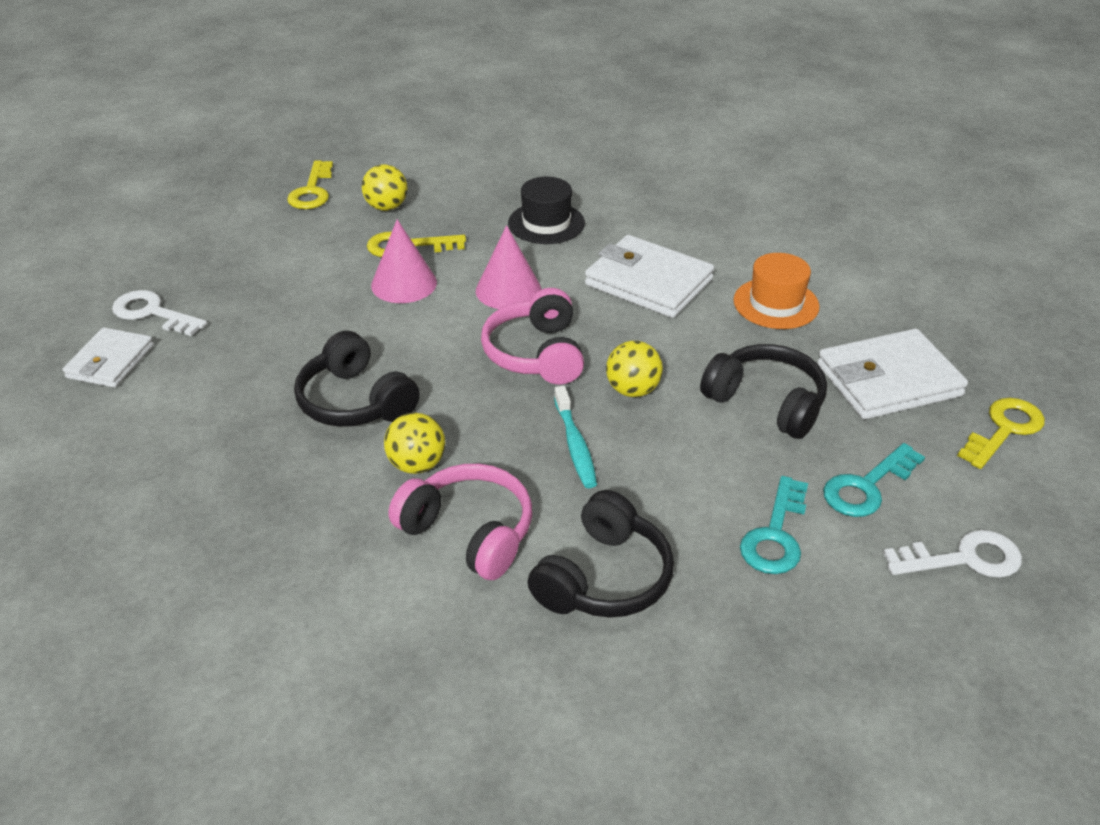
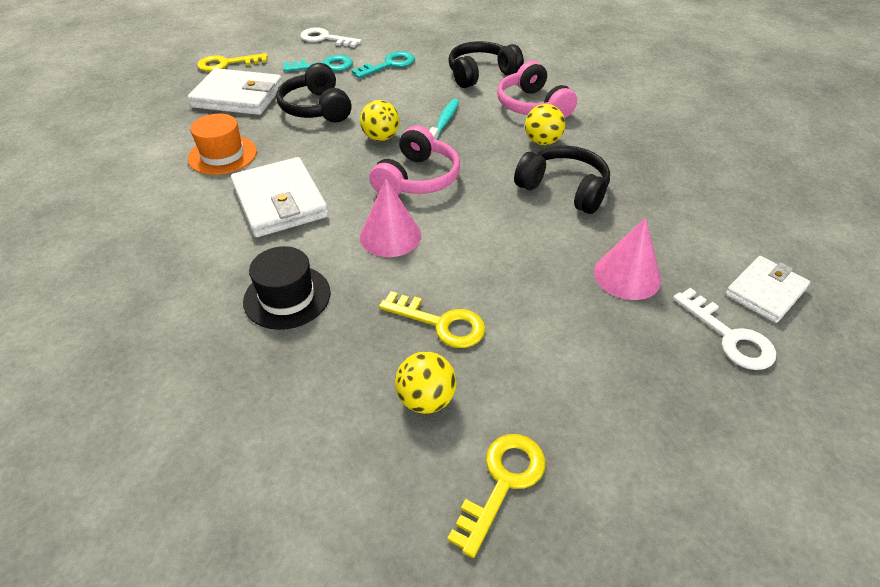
camera: 150 degrees left, 5 degrees up
(355, 401) = (564, 189): black headphones -> black headphones turned 45 degrees counterclockwise
(404, 284) = (472, 277): pink cone -> pink cone (627, 276)

